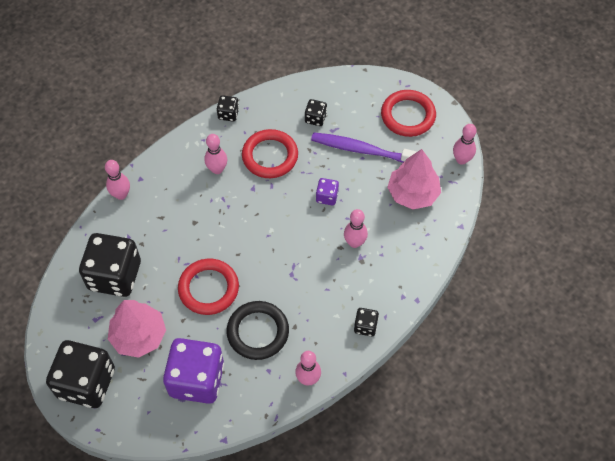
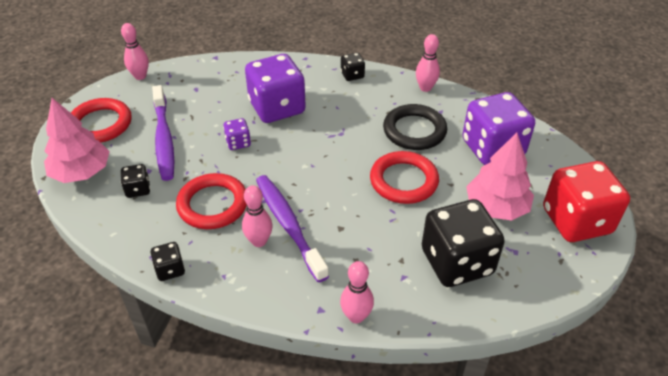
camera: 120 degrees left, 15 degrees down
(86, 383) = (576, 221): black dice -> red dice
(219, 192) = (288, 225): none -> purple toothbrush
(354, 242) = (277, 107): pink bowling pin -> purple dice
(413, 193) = (198, 92): pink tree -> pink tree (81, 172)

